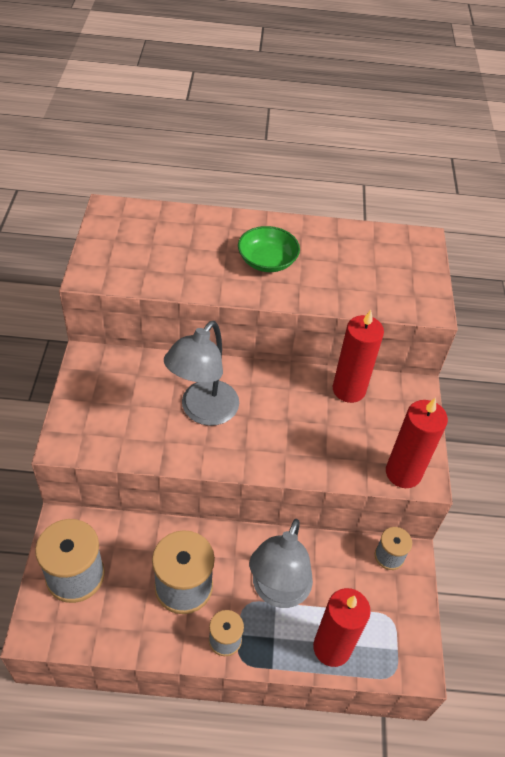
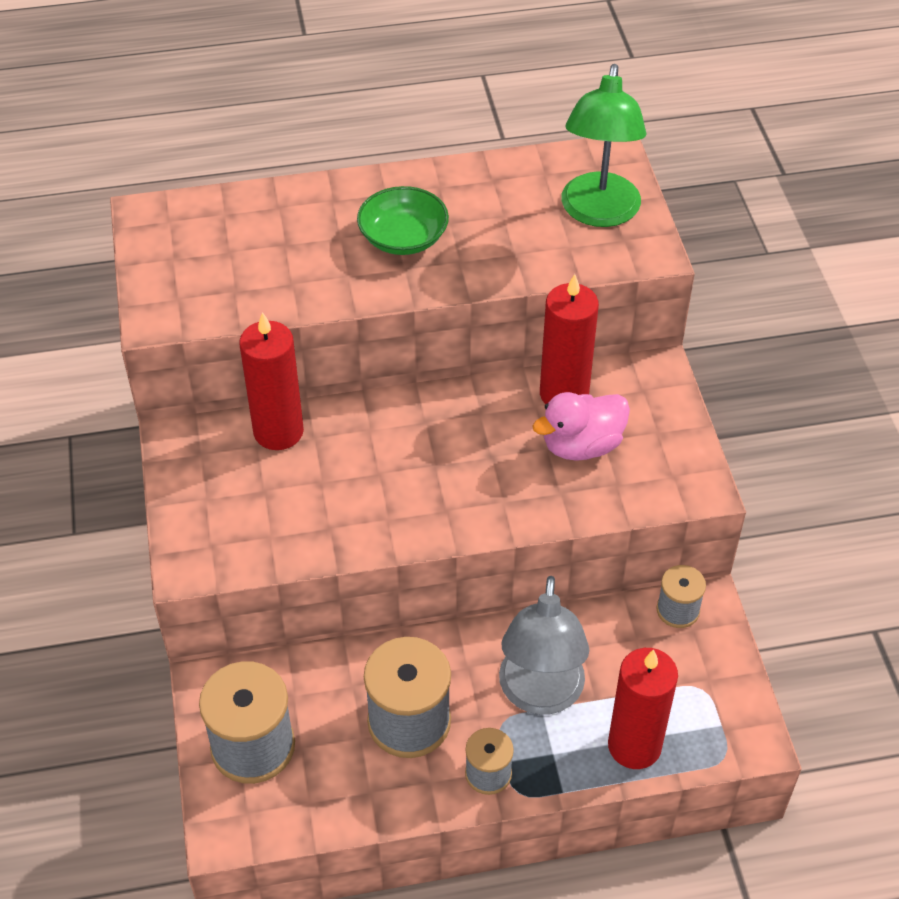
camera: 10 degrees left, 0 degrees up
(203, 411) = (370, 474): grey lamp -> none
(350, 428) = (581, 445): none -> pink duck
(402, 274) = (598, 213): none -> green lamp
(403, 473) = (670, 488): red candle -> red candle (278, 431)

